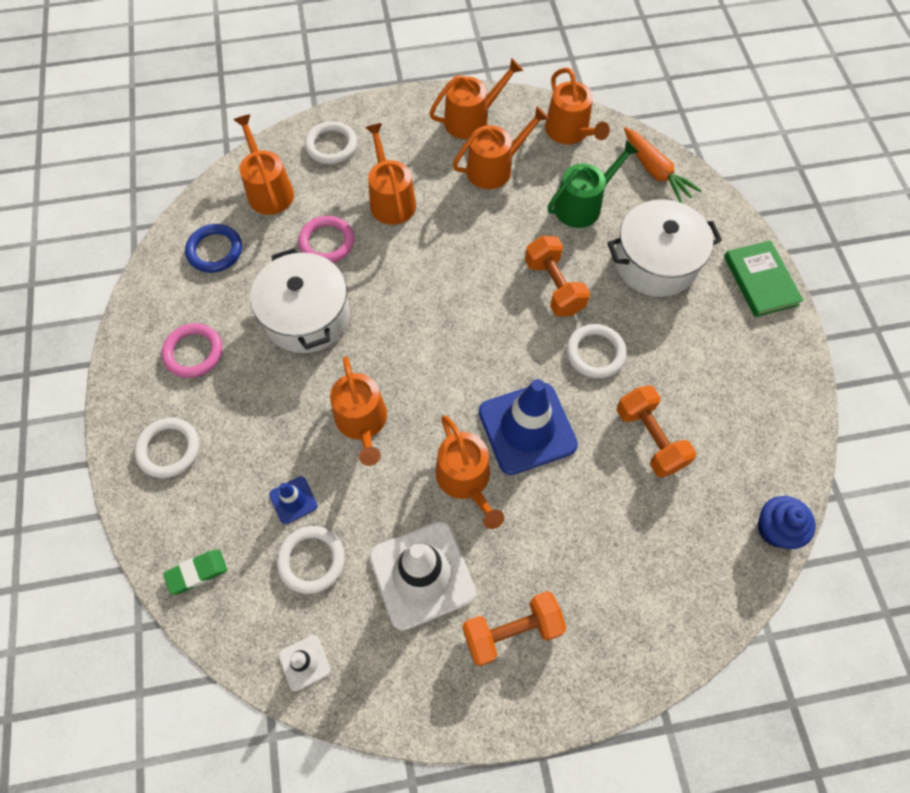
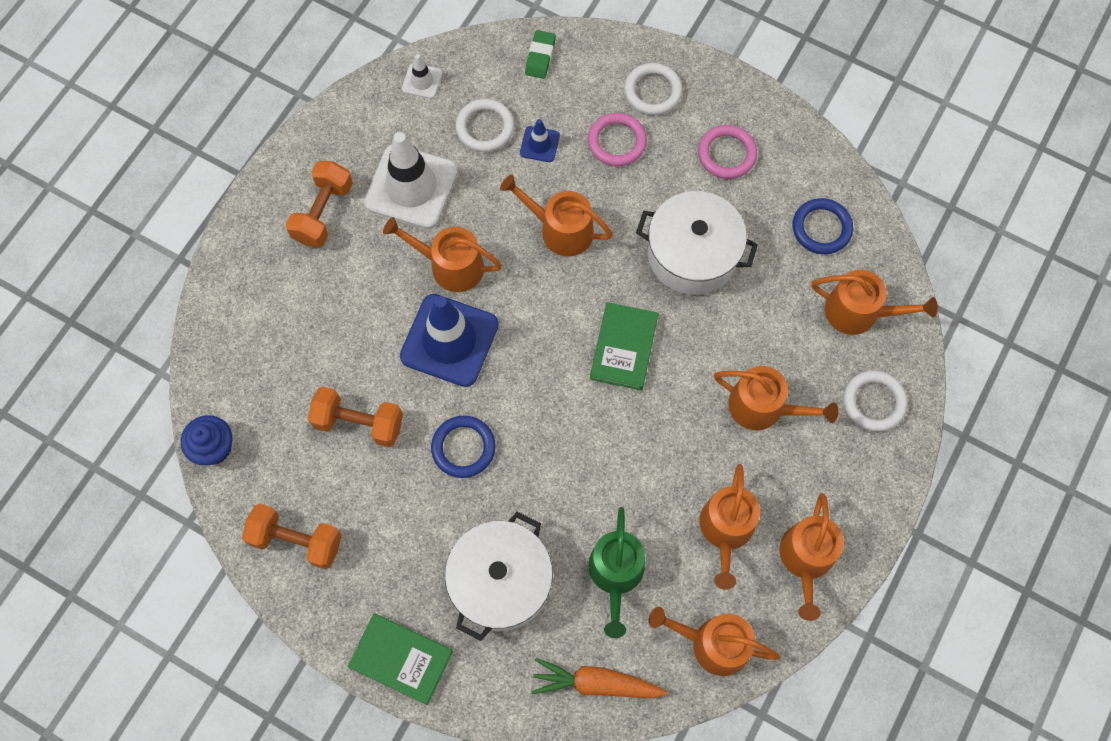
camera: 130 degrees right, 5 degrees up
(327, 242) = (758, 320): pink ring -> pink ring (617, 142)
(423, 308) = (624, 347): none -> green book
(554, 286) = (553, 470): orange dumbbell -> orange dumbbell (296, 540)
(595, 353) = (463, 448): white ring -> blue ring

